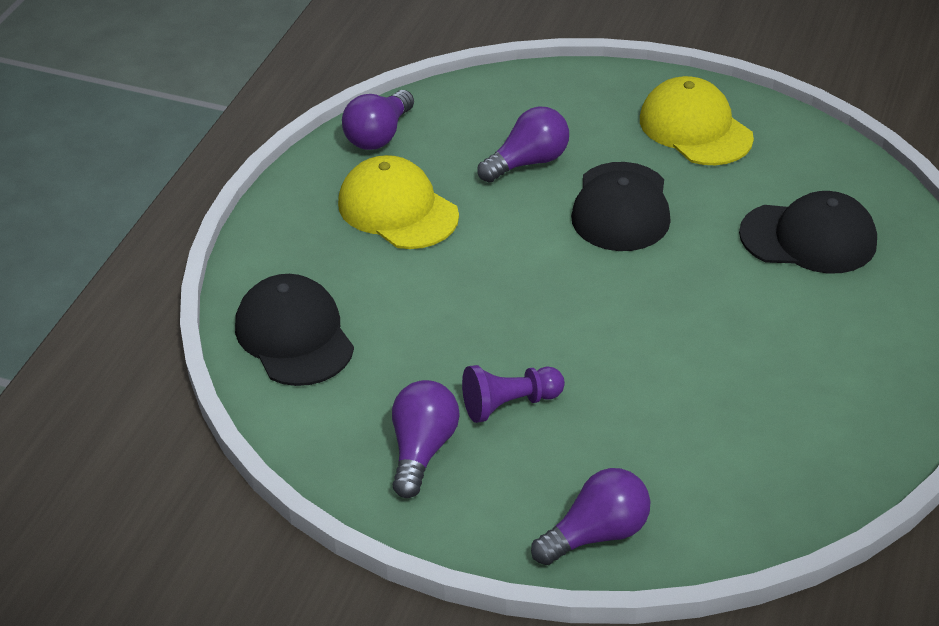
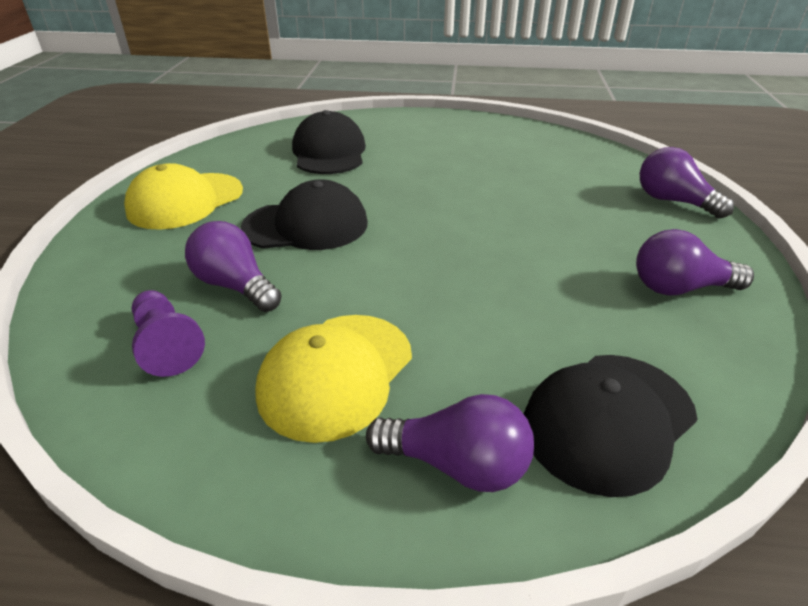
camera: 105 degrees left, 5 degrees down
(379, 135) = (166, 430): purple light bulb -> purple light bulb (457, 464)
(509, 404) = (586, 251): purple pawn -> purple pawn (167, 345)

